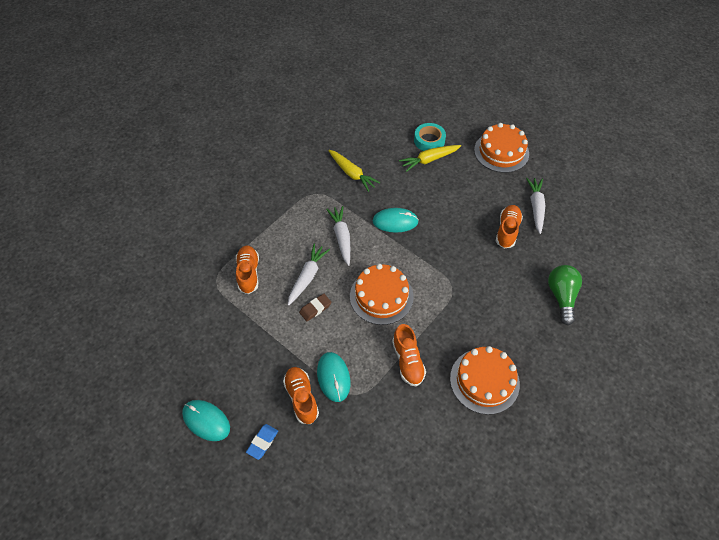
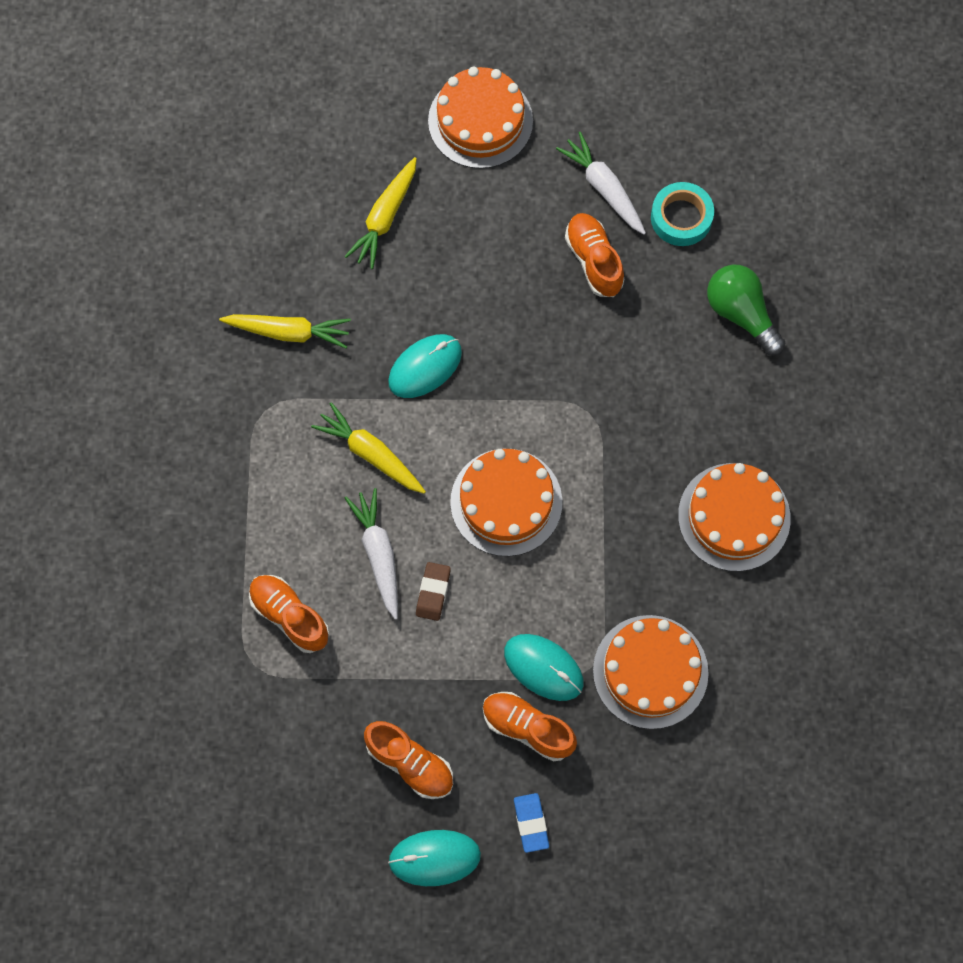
camera: 40 degrees left, 15 degrees up
(341, 237) = (371, 454): white carrot -> yellow carrot
(382, 419) = (650, 671): none -> orange cake
(407, 361) = (618, 568): orange shoe -> orange shoe (410, 763)
(429, 140) = (355, 180): turquoise tape -> turquoise tape (681, 218)

